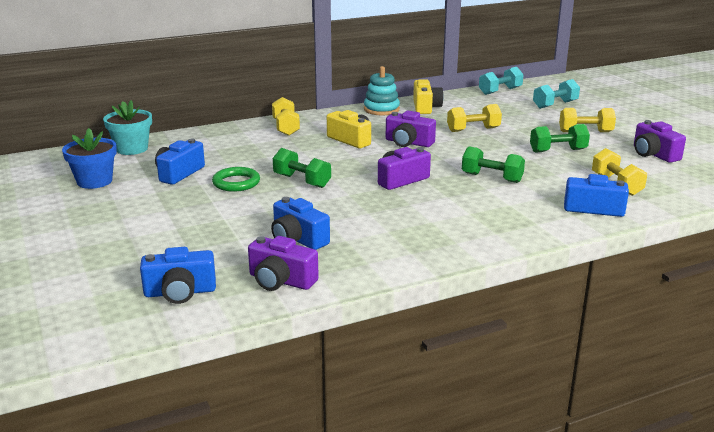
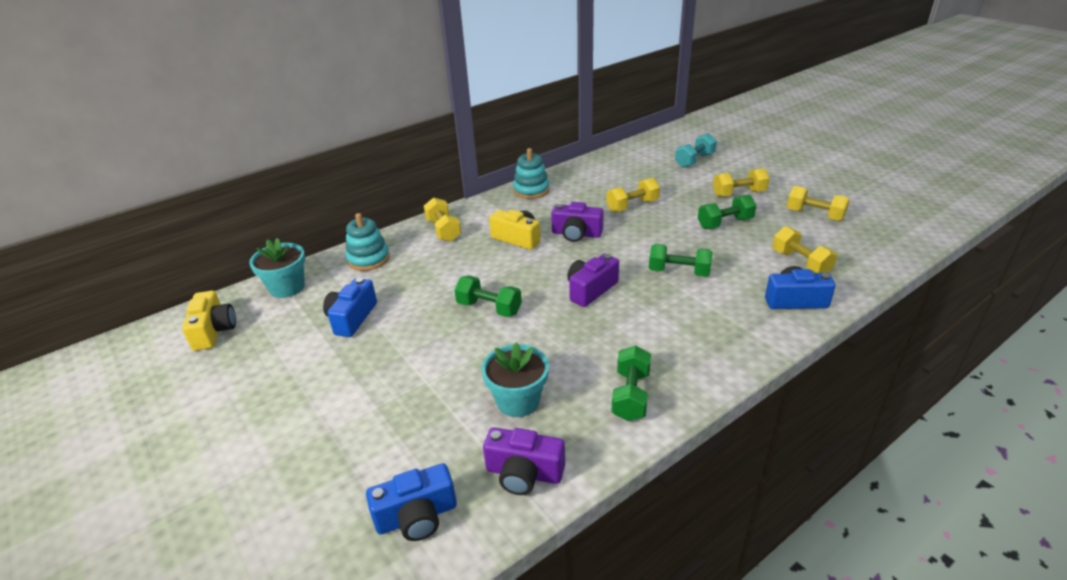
camera: 10 degrees left, 10 degrees up
(94, 181) = (260, 346): blue flower pot -> none
(210, 139) = (368, 259): none -> turquoise stacking toy
(236, 183) = (420, 322): green ring -> none
(298, 239) = (518, 401): blue camera -> turquoise flower pot
(400, 248) = (631, 395): none -> green dumbbell
(425, 107) = (573, 181): yellow camera -> yellow camera (214, 331)
(500, 91) = (635, 149): turquoise dumbbell -> none
(653, 154) = (814, 215): purple camera -> yellow dumbbell

